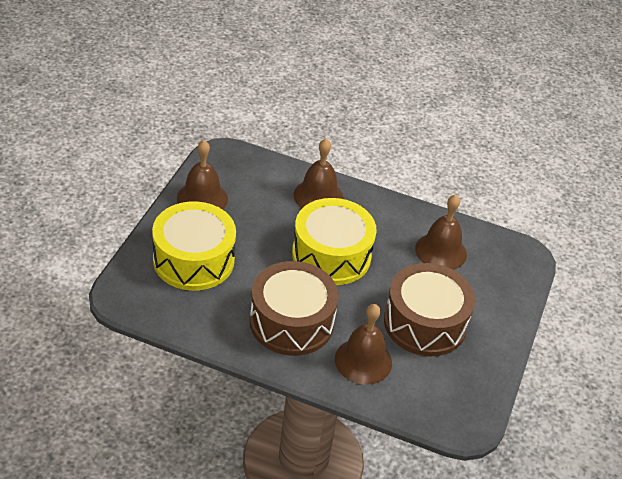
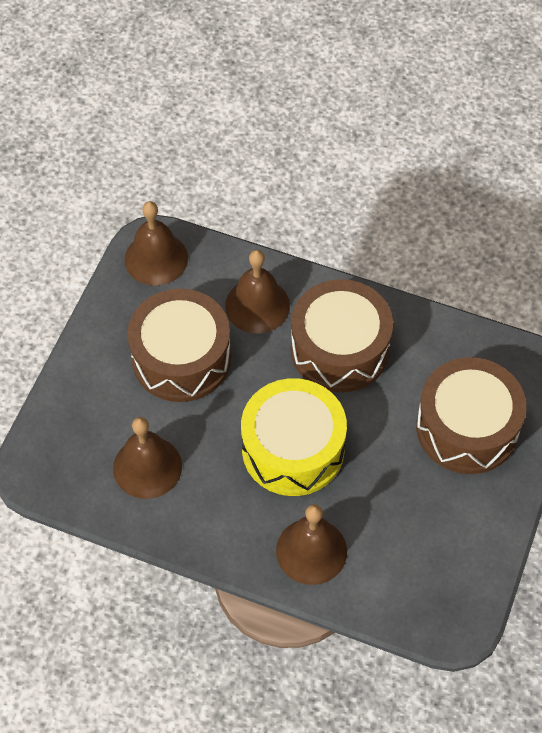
camera: 175 degrees left, 15 degrees up
(193, 260) = (467, 428): yellow drum -> brown drum
(202, 198) = (472, 532): brown bell -> brown bell (156, 258)

